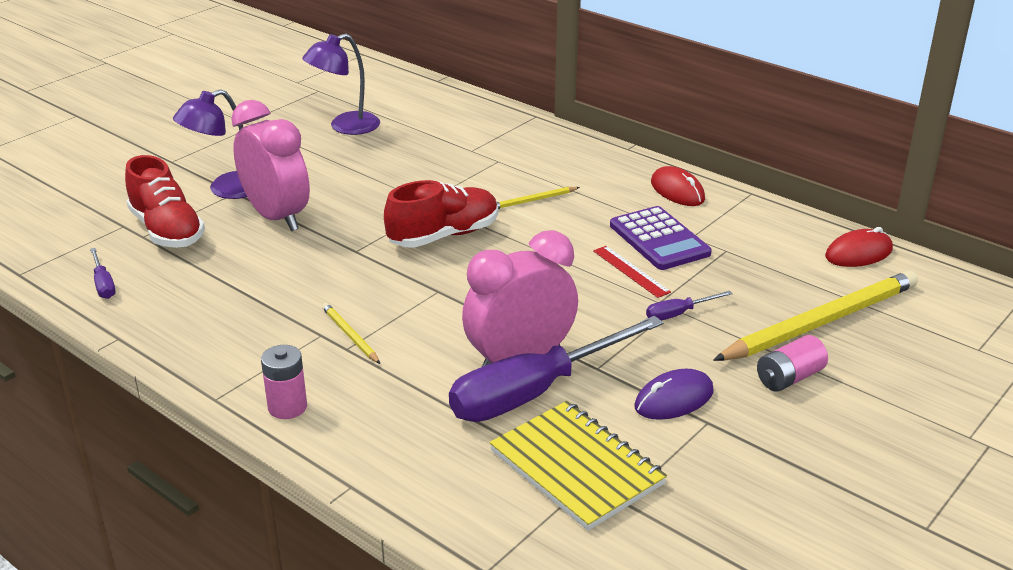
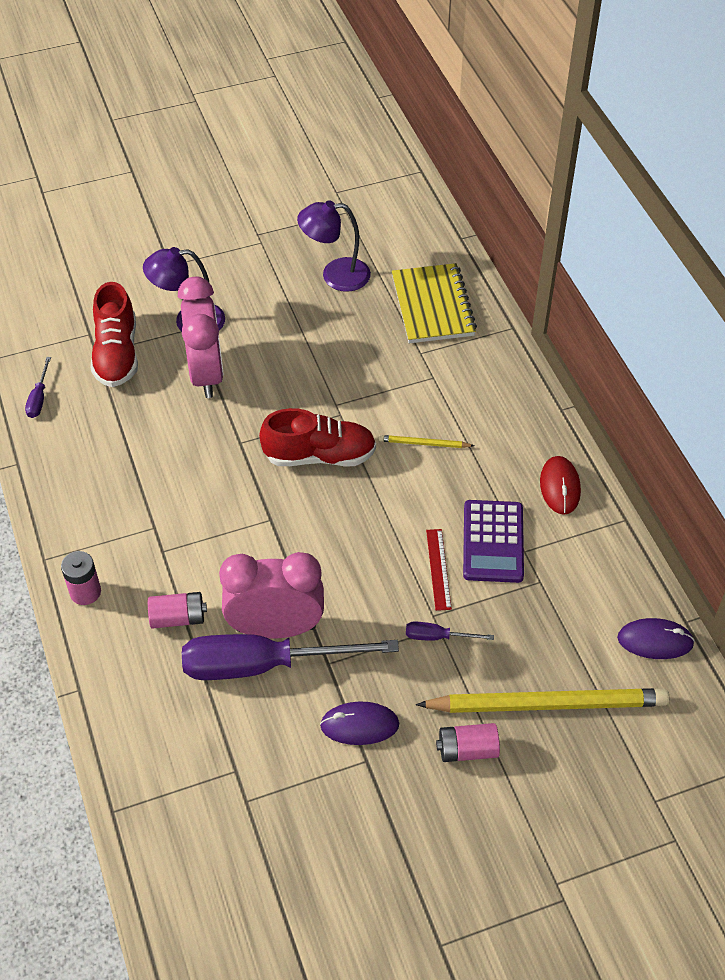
camera: 30 degrees right, 20 degrees up
(350, 335) = (174, 538): yellow pencil -> none
(411, 390) = (178, 618): none -> pink battery
(576, 468) = (238, 754): yellow notebook -> yellow notebook (432, 306)
(858, 253) = (655, 641): red mouse -> purple mouse

